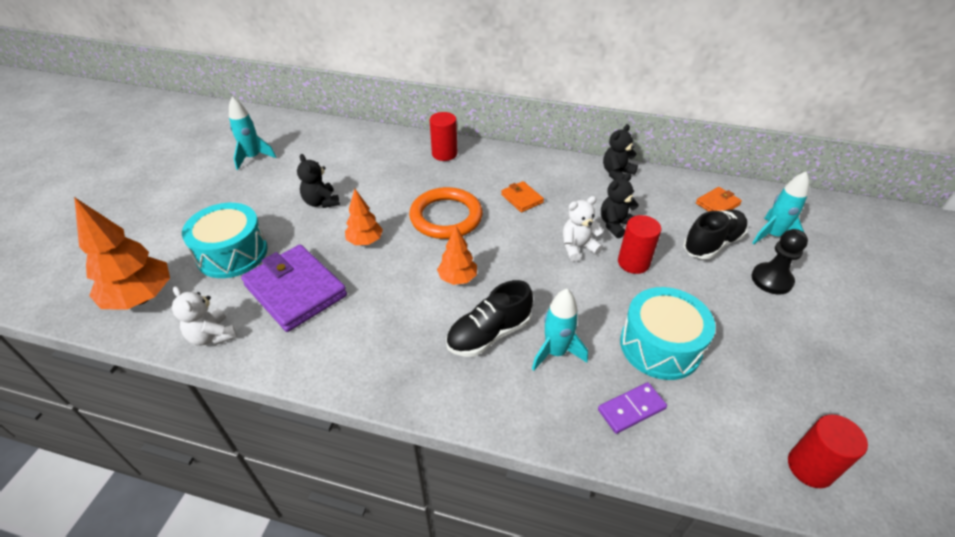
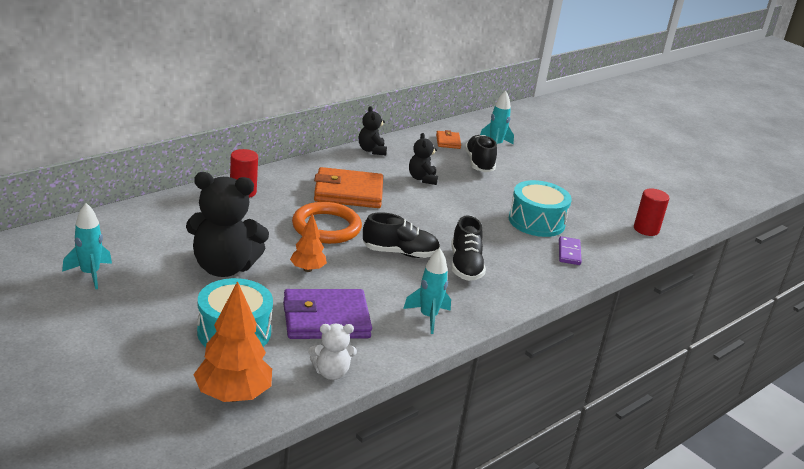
camera: 60 degrees left, 15 degrees down
(321, 202) = (224, 267): black teddy bear -> black teddy bear, size x1.94
(457, 278) = (400, 253): orange tree -> black shoe
(522, 198) = (348, 192): orange wallet -> orange wallet, size x2.06
(555, 352) = (505, 253): turquoise rocket -> turquoise rocket (428, 317)
(578, 247) = (426, 201): white teddy bear -> none
(633, 263) = (463, 193): red cylinder -> none
(771, 280) = (527, 166): black pawn -> none

